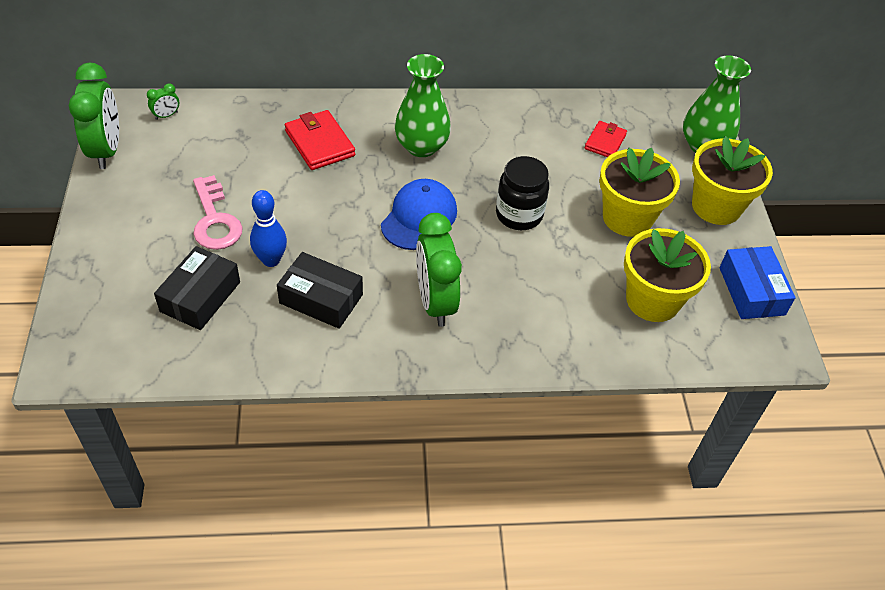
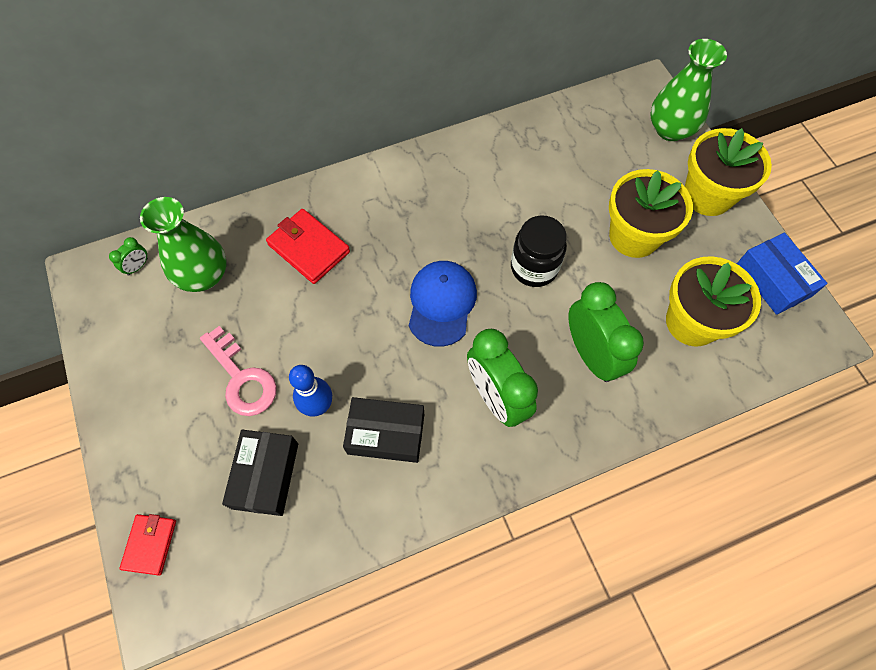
camera: 15 degrees left, 15 degrees up
(106, 150) = (93, 331): green clock -> green clock (591, 354)
(421, 146) = (410, 218): green vase -> green vase (204, 275)
(605, 142) = (580, 155): red wallet -> red wallet (150, 544)

